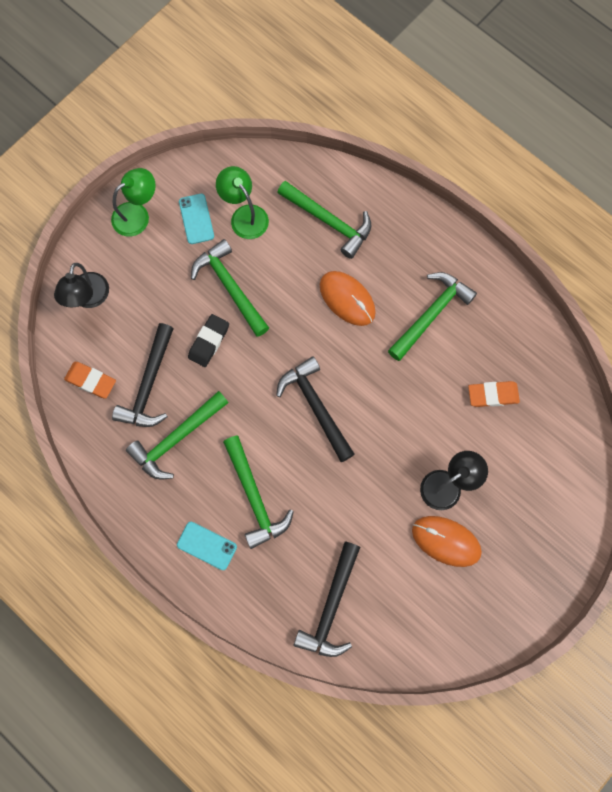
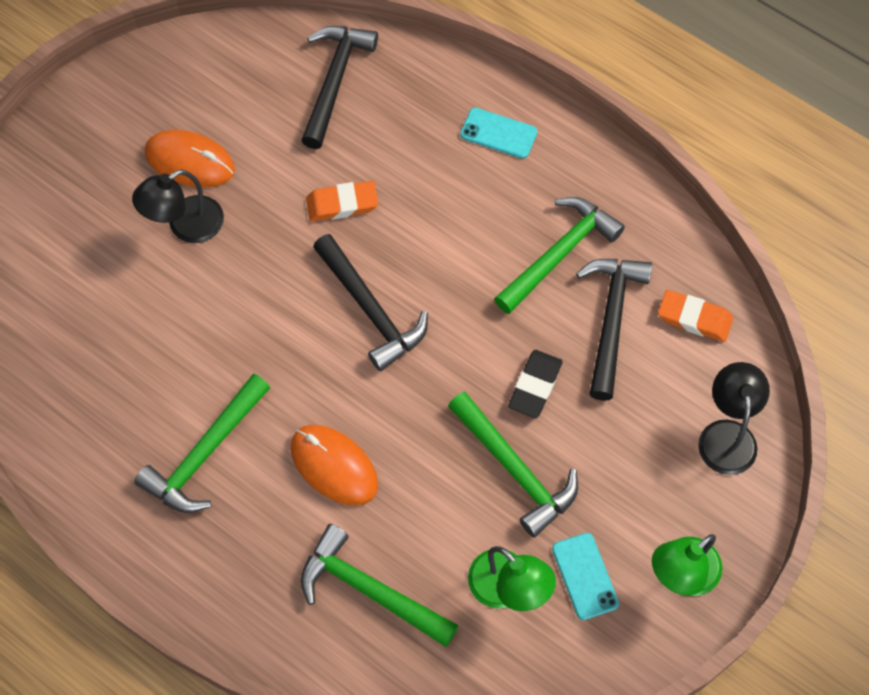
camera: 175 degrees right, 10 degrees down
(254, 497) = (443, 192): green hammer -> none
(493, 395) = (118, 345): orange eraser -> orange eraser (342, 204)

